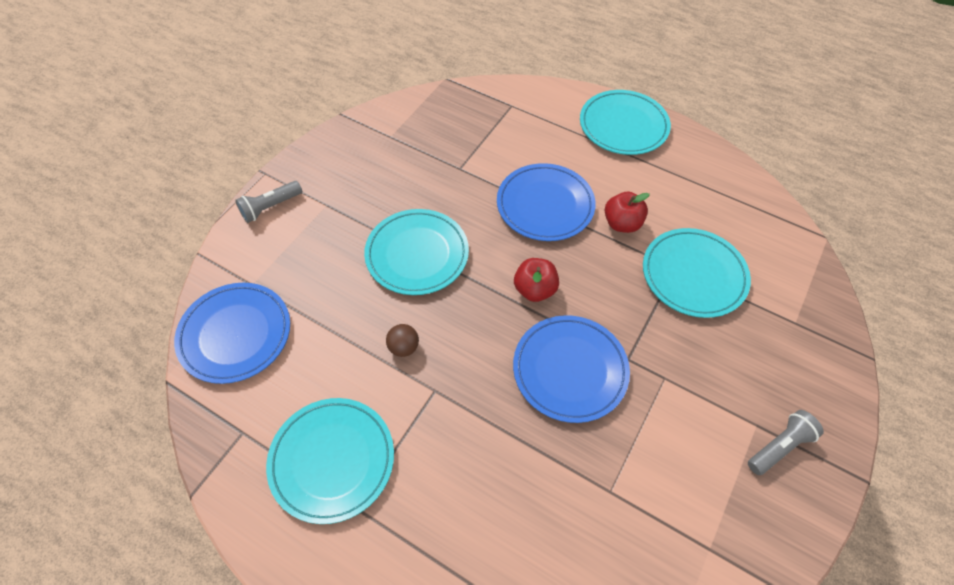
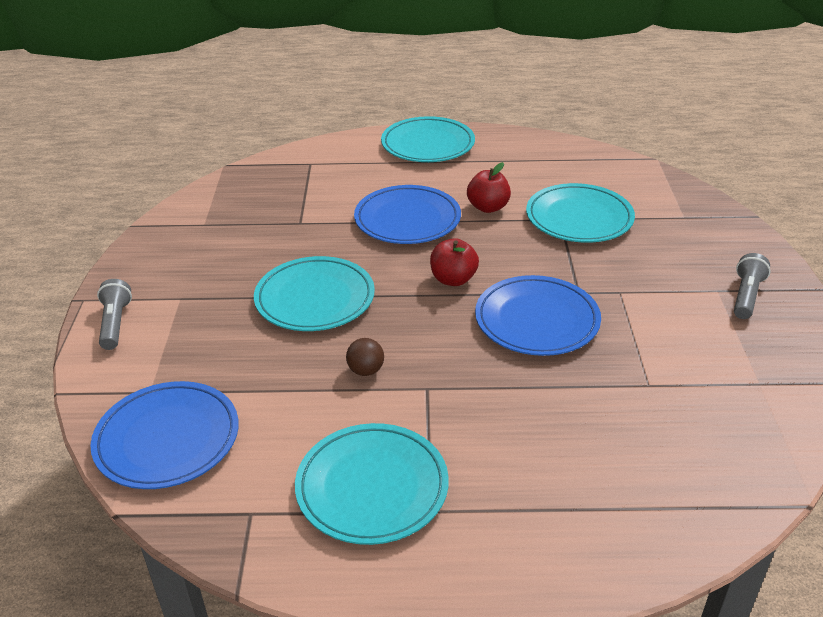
camera: 30 degrees left, 20 degrees down
(270, 207) = (115, 323): grey flashlight -> grey flashlight turned 150 degrees clockwise

